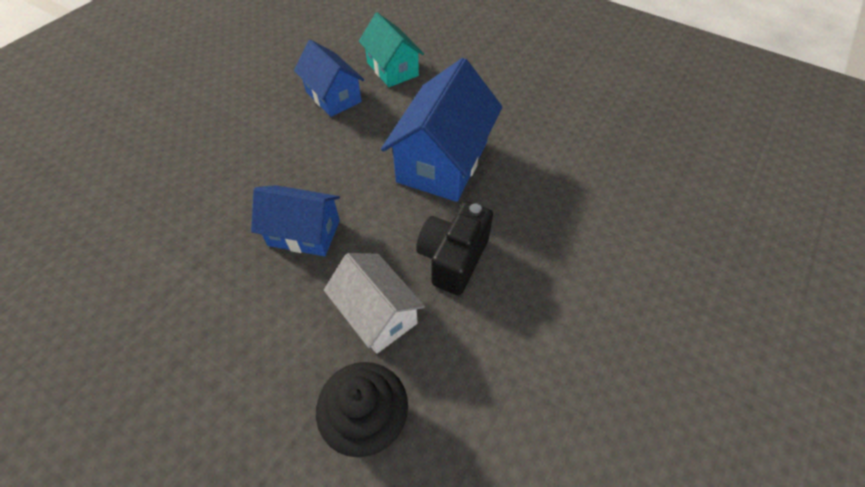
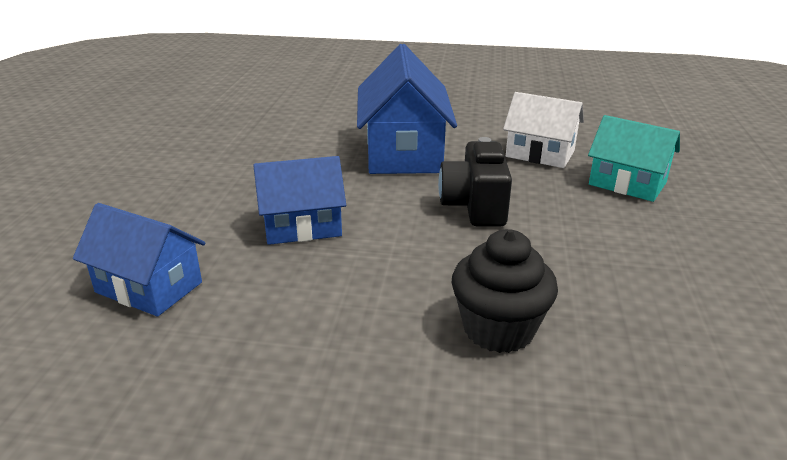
camera: 25 degrees left, 25 degrees down
(333, 96) = (247, 135): blue house -> blue house (149, 287)
(377, 314) = (436, 259): white house -> white house (540, 154)
(392, 69) = (295, 109): turquoise house -> turquoise house (627, 184)

